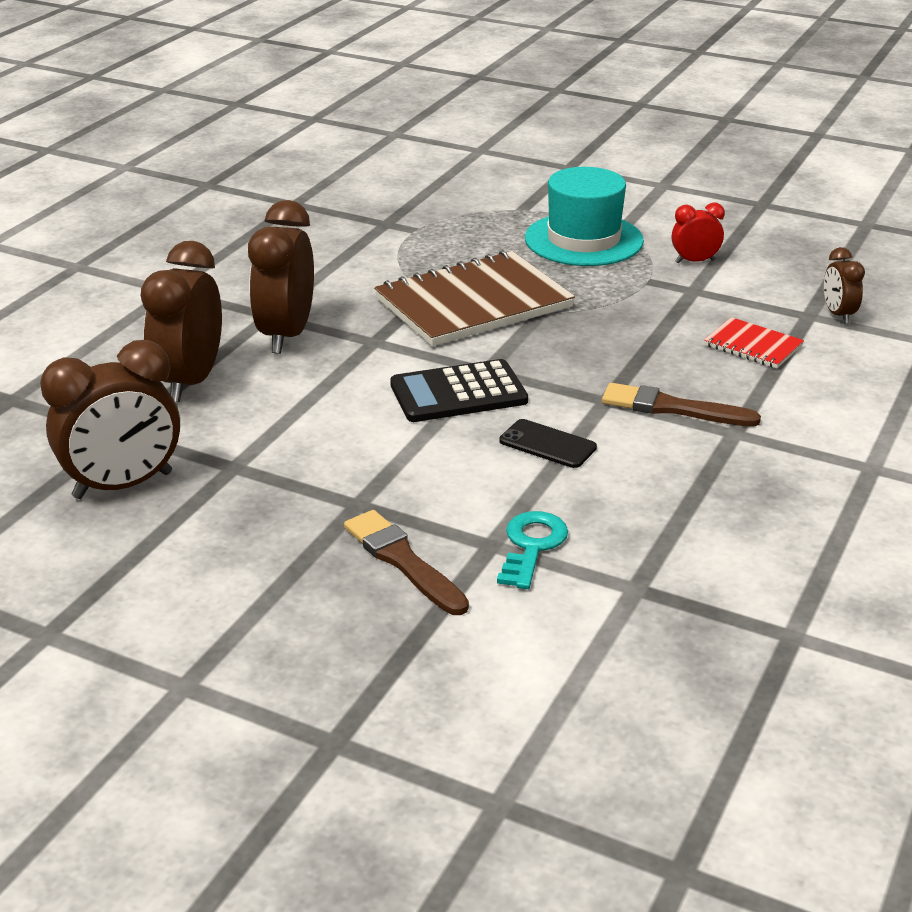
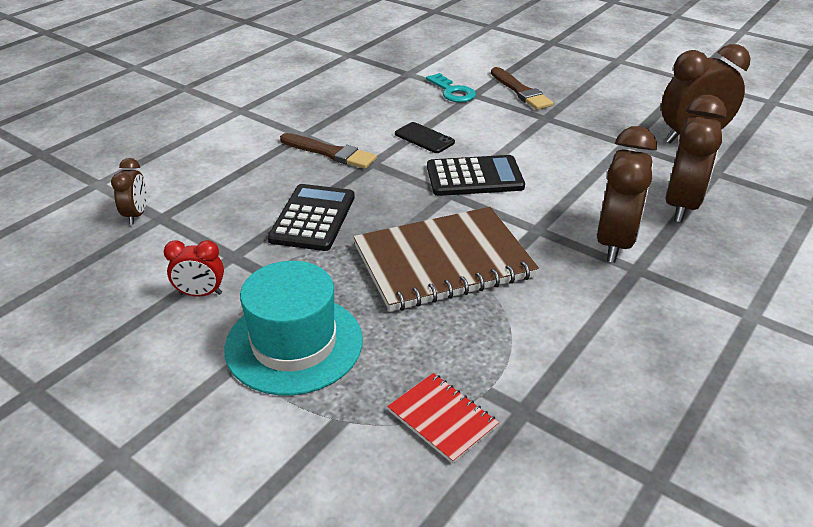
camera: 170 degrees left, 5 degrees up
(532, 546) = (452, 92): turquoise key -> turquoise key turned 60 degrees counterclockwise
(636, 329) = (313, 218): none -> black calculator
(753, 346) = (233, 193): red notebook -> red notebook (442, 419)

